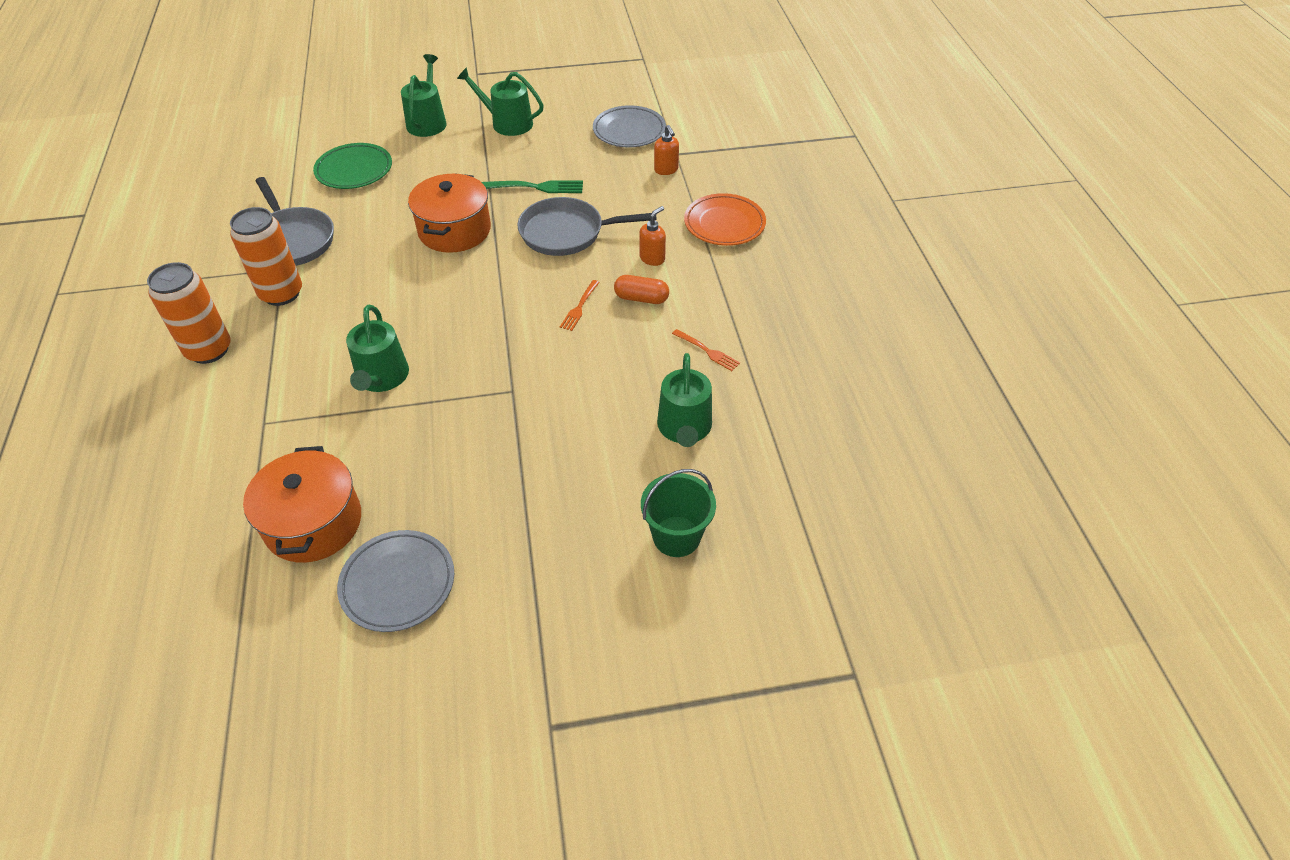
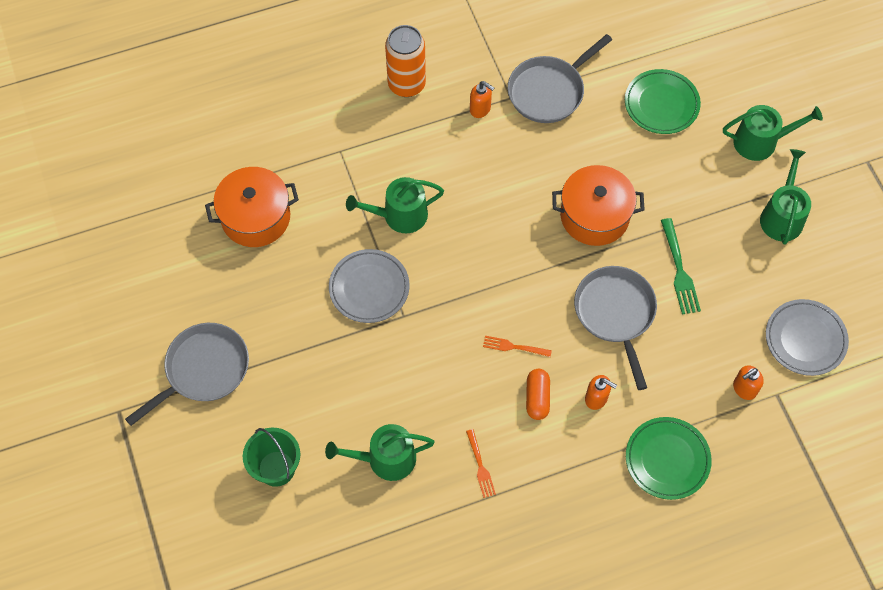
camera: 80 degrees right, 15 degrees up
(281, 293) = (480, 109): orange can -> orange soap dispenser
(398, 583) = (213, 287): grey plate -> grey plate (369, 288)
(518, 607) = (203, 370): none -> grey pan
(707, 351) = (480, 465): orange fork -> orange fork turned 45 degrees counterclockwise
(724, 224) = (667, 459): orange plate -> green plate

